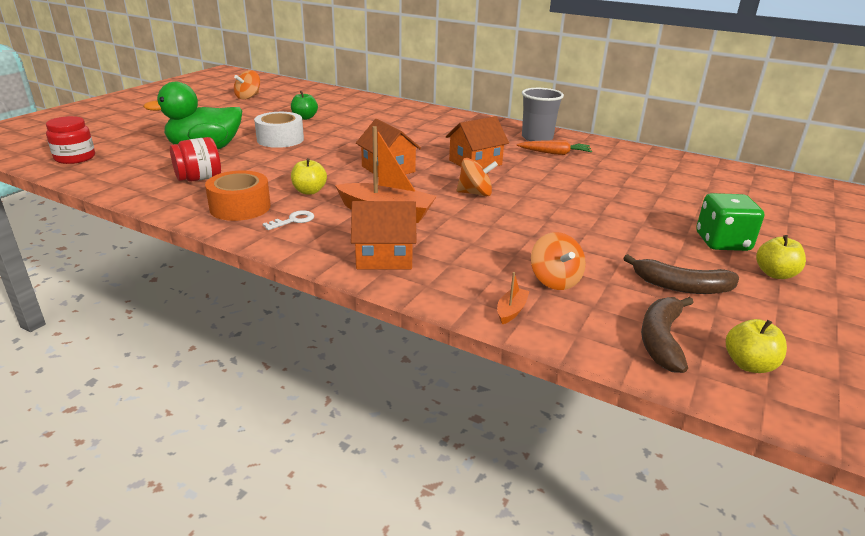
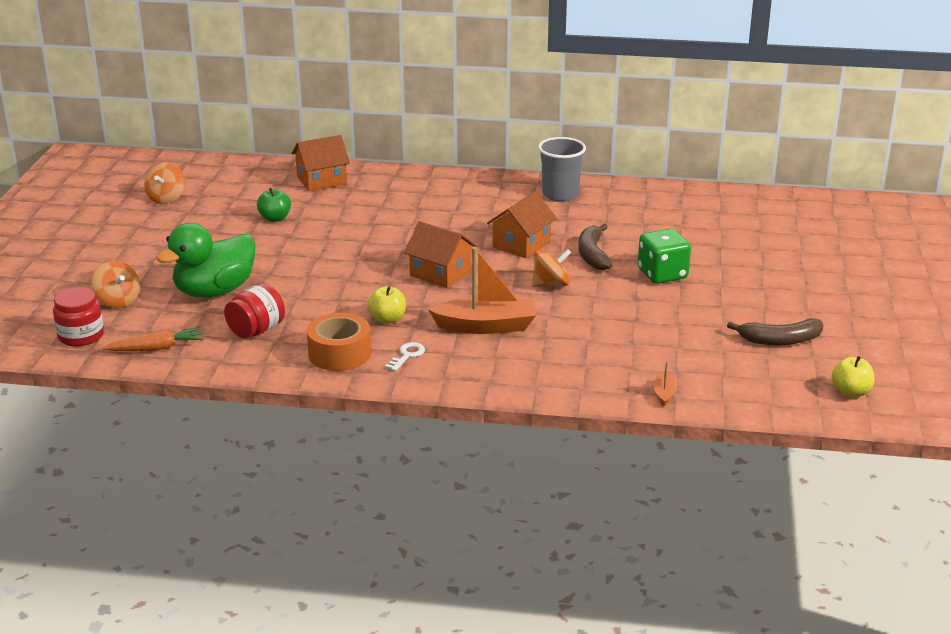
camera: 20 degrees left, 0 degrees up
(280, 139) = (283, 258): white tape -> none
(384, 256) = (524, 371): orange house -> orange house (321, 180)
(554, 153) = (592, 213): orange carrot -> orange carrot (156, 348)
(555, 280) = (680, 359): orange spinning top -> orange spinning top (118, 301)
(661, 340) = (784, 389): brown banana -> brown banana (592, 254)
(722, 242) = (795, 288): green dice -> green dice (662, 274)
(775, 274) = (846, 311): yellow apple -> none

